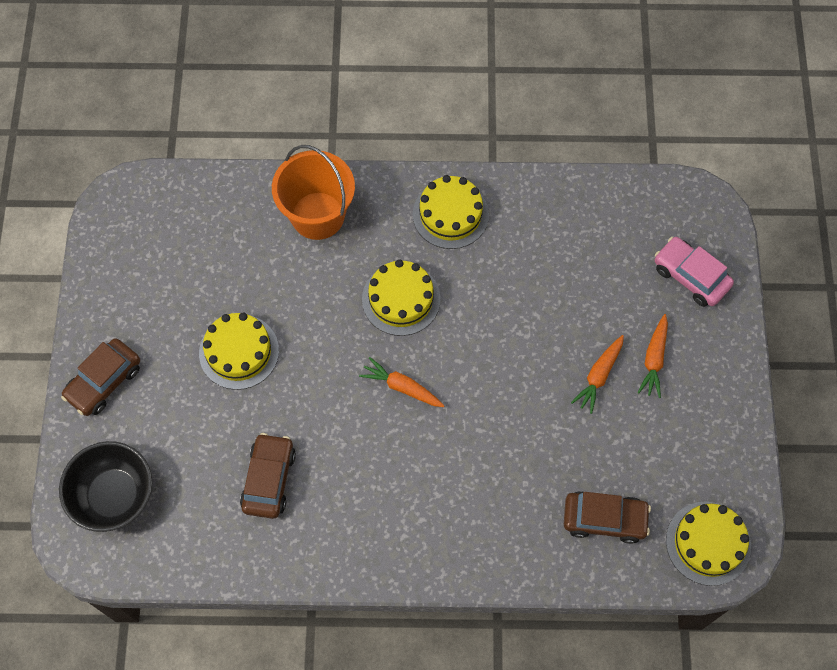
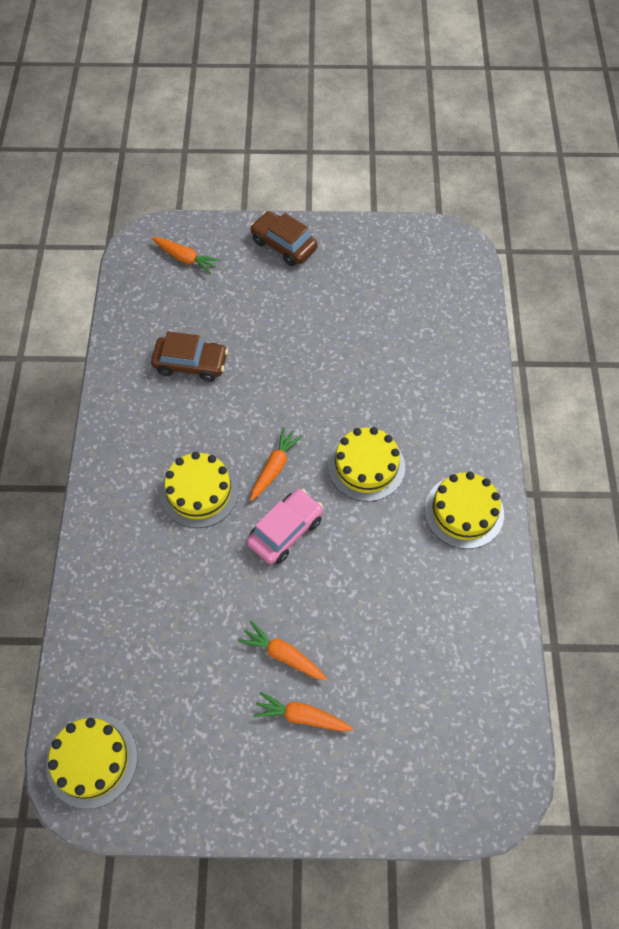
camera: 90 degrees right, 5 degrees down
(114, 495) = (185, 258): black bowl -> orange carrot
(239, 352) = (310, 337): yellow cake -> yellow cake (199, 491)
(317, 215) = (452, 393): orange bucket -> none
(604, 519) = (128, 652): brown car -> none
(690, 276) = (405, 767): pink car -> pink car (285, 531)

